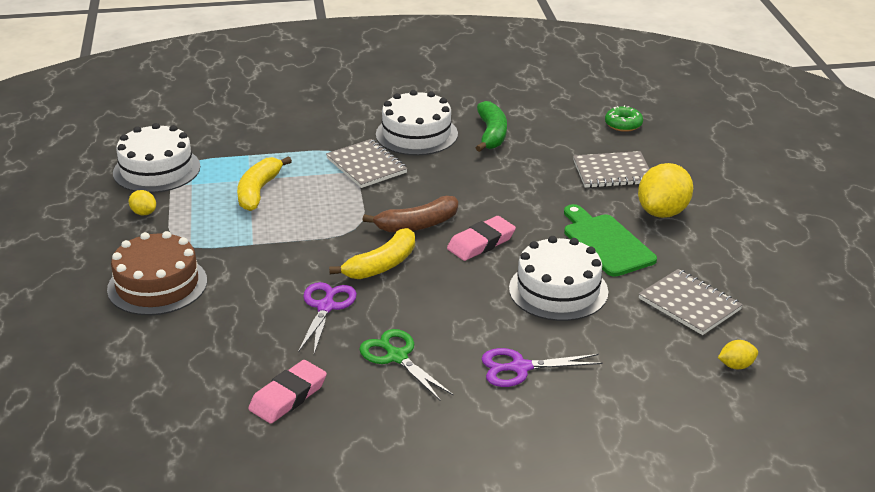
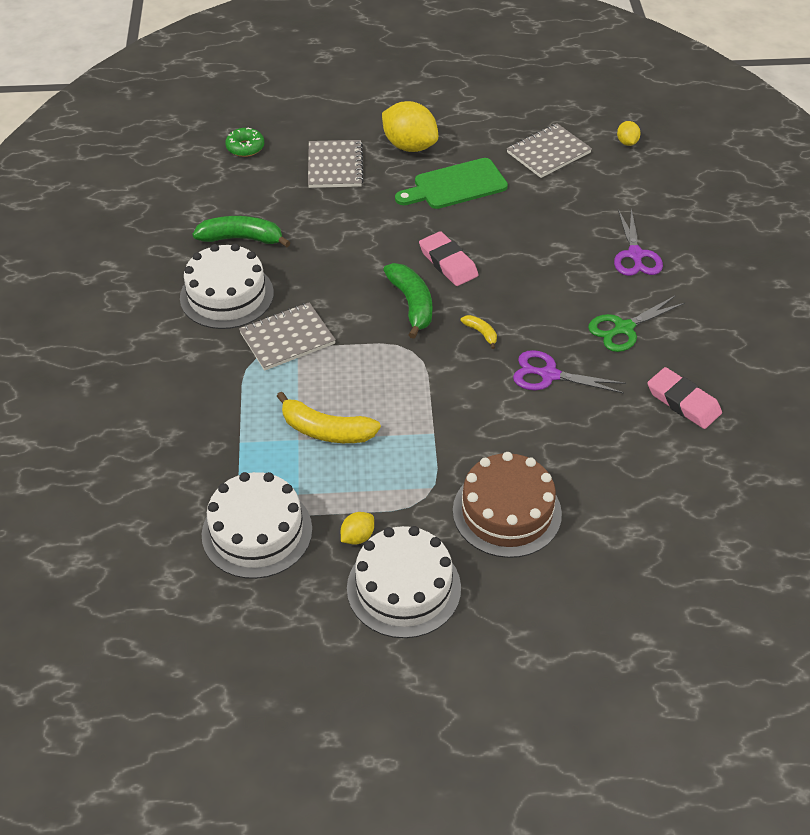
camera: 85 degrees left, 15 degrees up
(382, 265) = (481, 333): yellow banana -> yellow banana, size x0.49
(417, 225) = (412, 304): brown banana -> green banana
(558, 290) = (526, 222): white cake -> white cake (403, 588)

